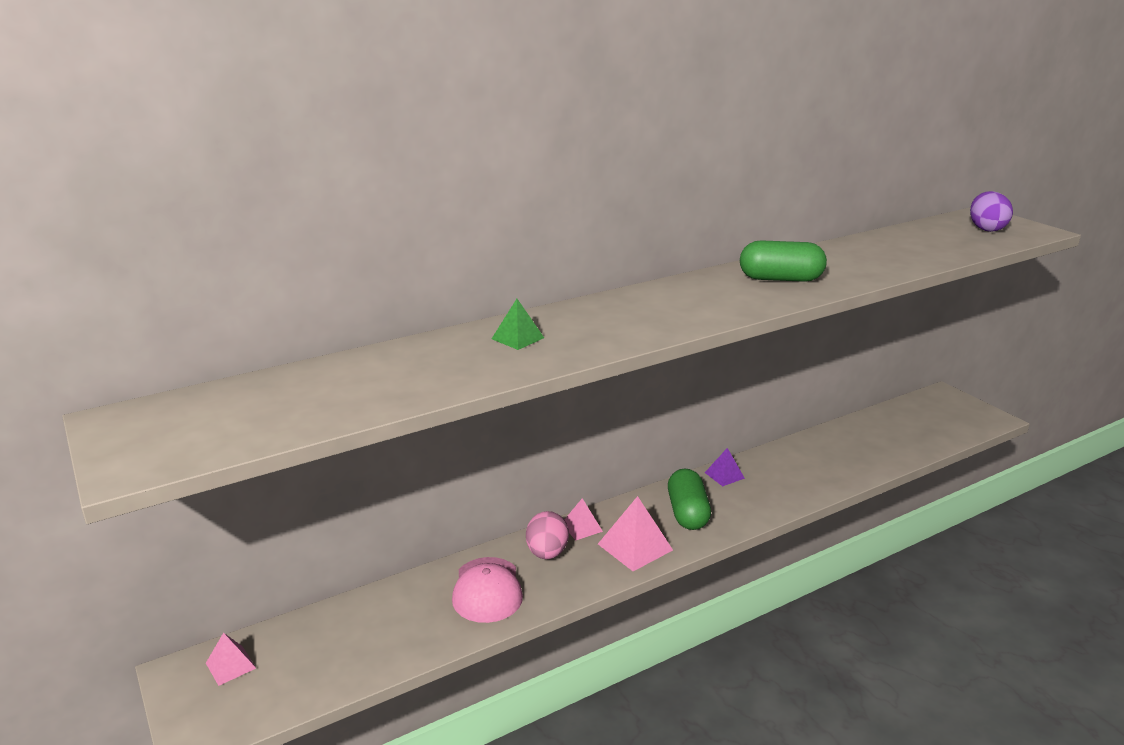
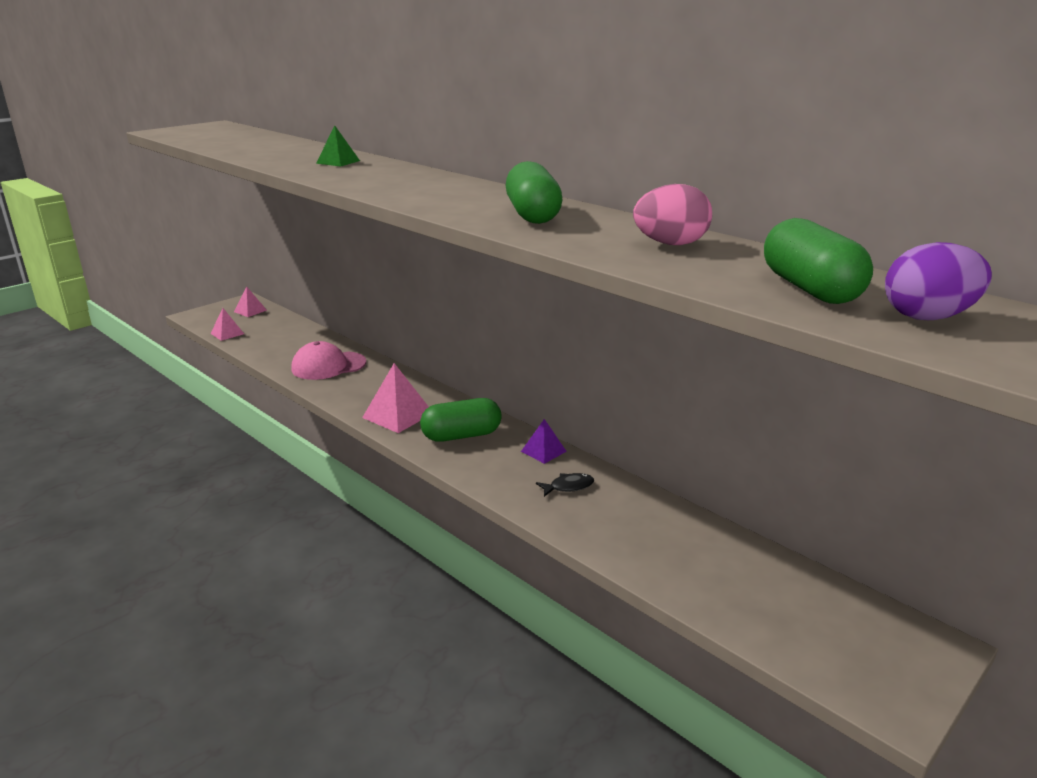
camera: 75 degrees right, 0 degrees up
(547, 553) = (379, 380): pink egg -> pink egg (670, 244)
(581, 527) = (420, 389): pink pyramid -> pink pyramid (227, 333)
(781, 473) = (568, 487): none -> black fish
(948, 240) = (810, 289): none -> green capsule

